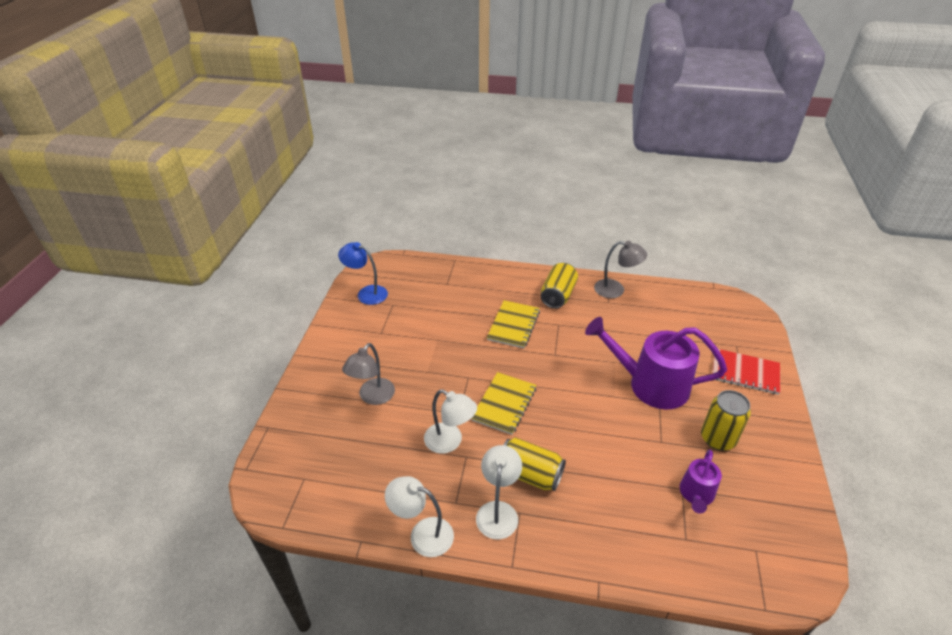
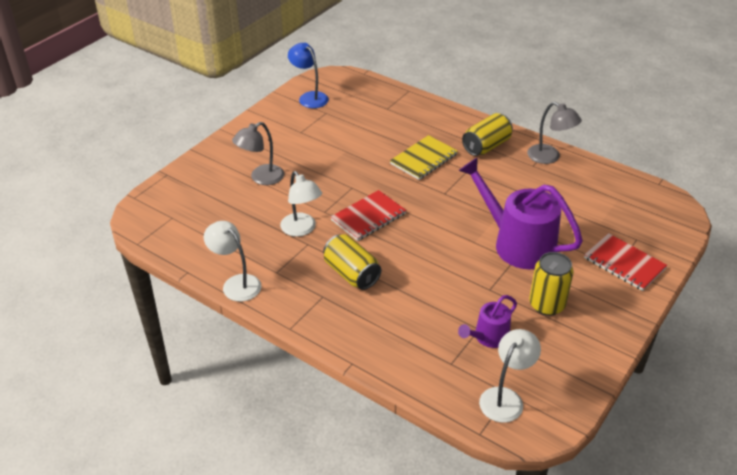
camera: 25 degrees right, 0 degrees up
(498, 511) = (306, 289): white lamp -> white lamp (505, 398)
(504, 404) = (368, 217): yellow notebook -> red notebook

